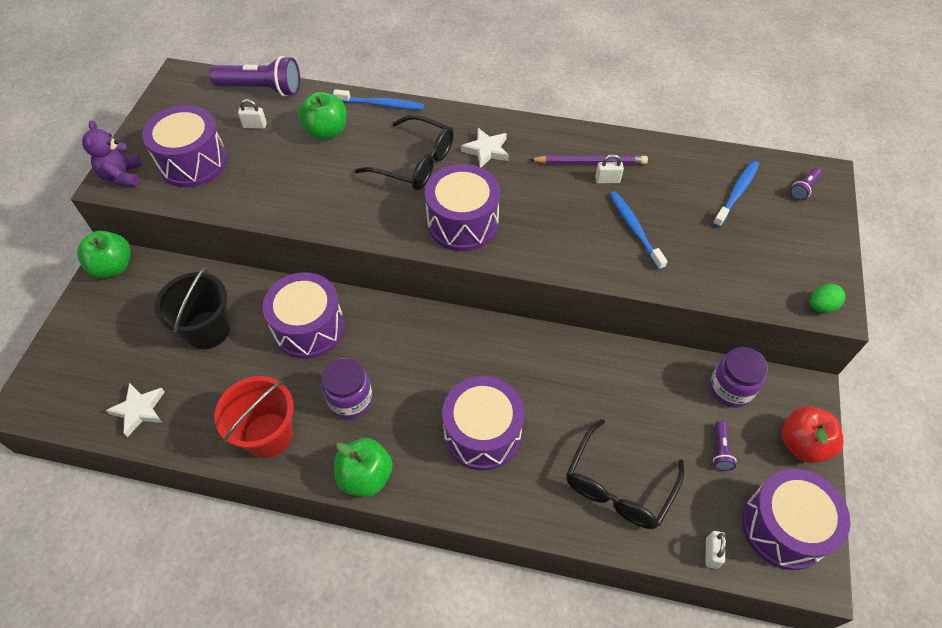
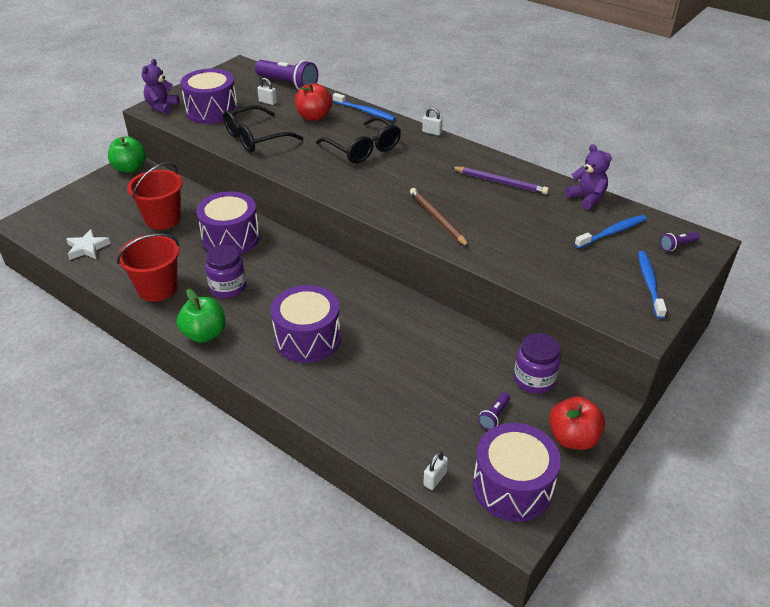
camera: 25 degrees right, 15 degrees down
(207, 330) = (163, 219): black bucket -> red bucket
(326, 131) = (314, 117): green apple -> red apple
(462, 222) = (371, 190): purple drum -> none
(486, 150) = (423, 155): white star -> none
(558, 238) = (438, 219): none -> brown pencil
(607, 180) = (506, 196): white padlock -> white padlock (432, 132)
(618, 486) = (390, 407): black glasses -> black glasses (255, 138)
(634, 229) = (504, 230): blue toothbrush -> blue toothbrush (649, 284)
(687, 155) = (587, 198): none -> purple teddy bear
(821, 306) = (632, 323): green egg -> none

